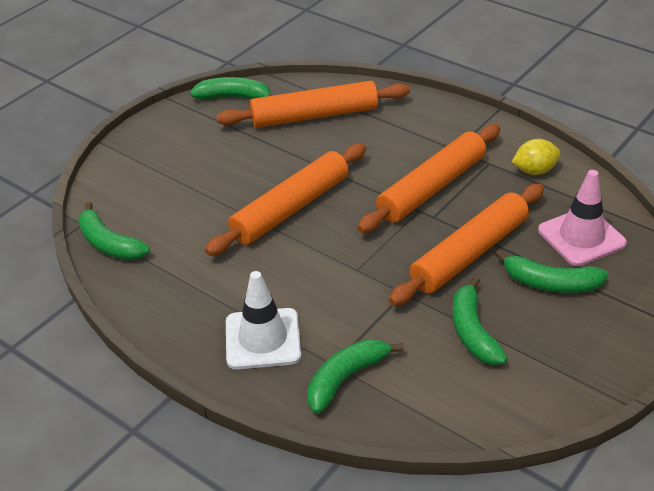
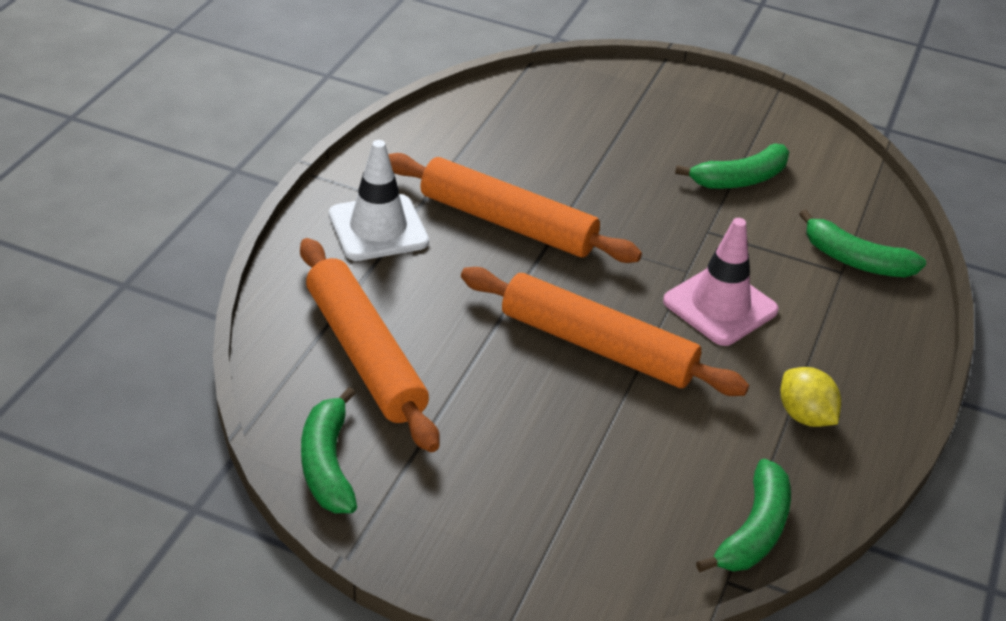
camera: 110 degrees left, 0 degrees up
(263, 339) = (839, 332): white traffic cone -> white traffic cone (378, 228)
(469, 254) = (620, 187): orange rolling pin -> none
(534, 171) = (446, 144): yellow lemon -> yellow lemon (804, 416)
(550, 283) = (642, 131): green banana -> none
(581, 237) = (558, 112): pink traffic cone -> pink traffic cone (720, 306)

